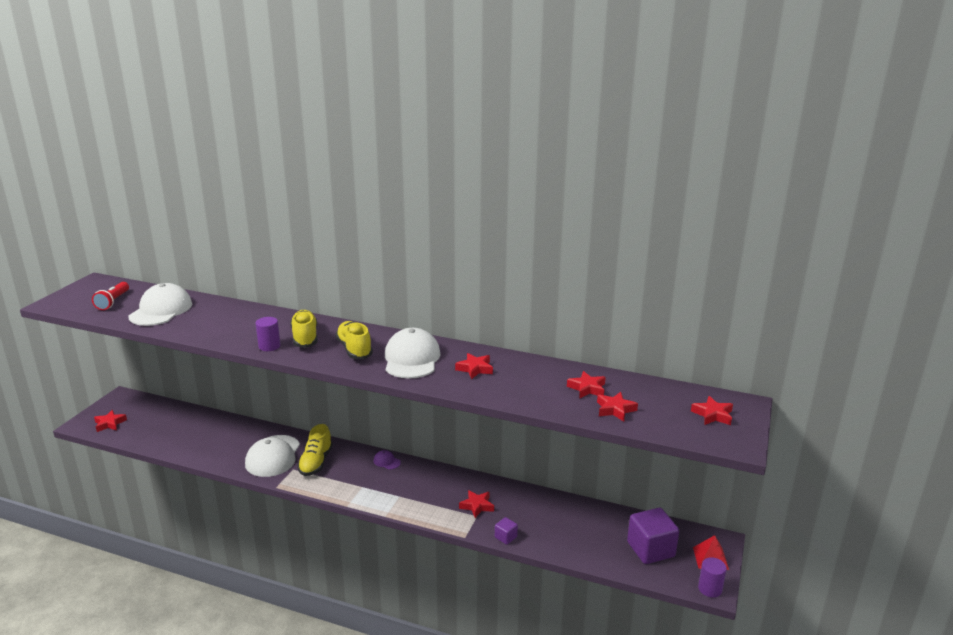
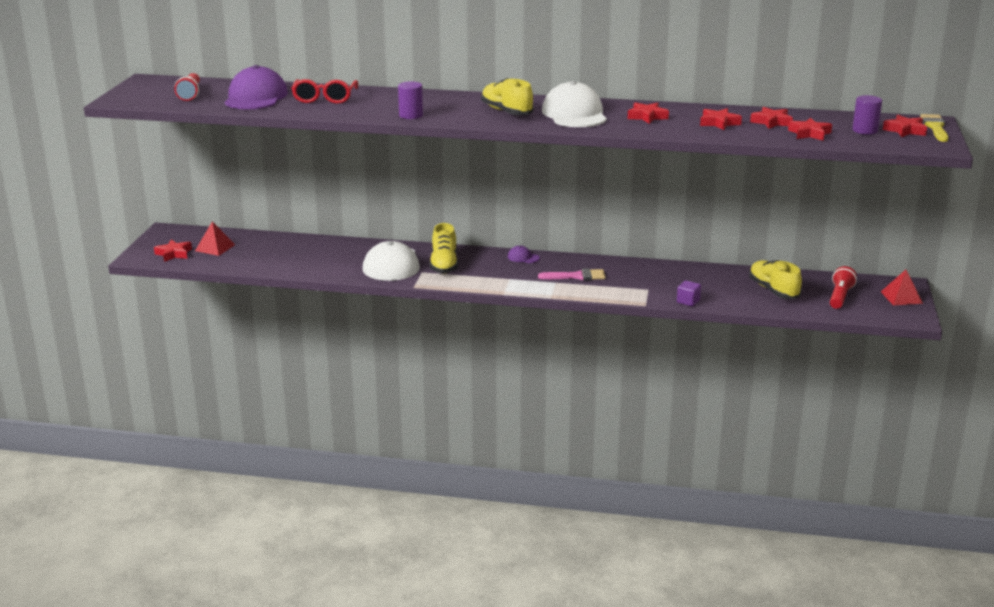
camera: 10 degrees left, 0 degrees up
(145, 420) = (215, 247): none -> red pyramid
(161, 310) = (256, 97): white cap -> purple cap
(215, 317) = (324, 98): none -> red glasses
(305, 338) = (443, 107): yellow shoe -> yellow shoe (773, 290)
(421, 491) = (576, 276): none -> pink brush
(477, 506) = (644, 282): red star -> red star (719, 123)
(650, 549) = (840, 297): purple cube -> red flashlight
(710, 589) = (910, 318): purple cylinder -> purple cylinder (865, 130)
(745, 413) = (935, 127): none -> yellow brush

